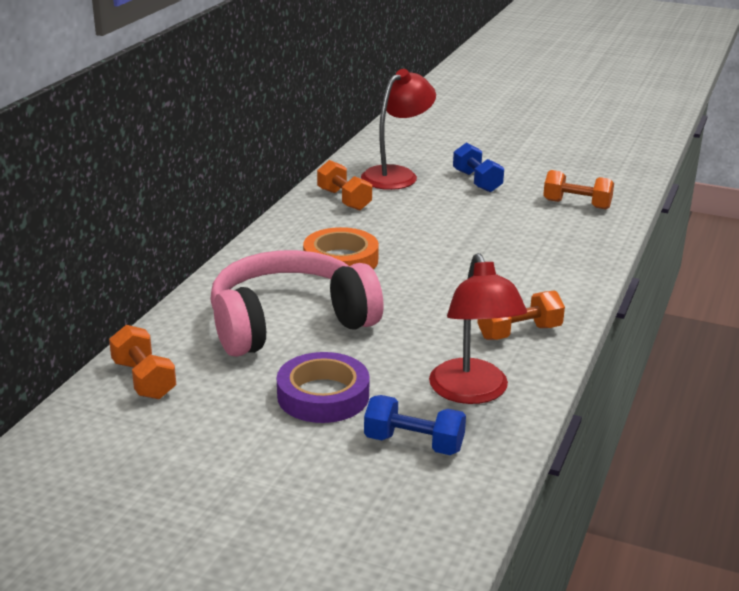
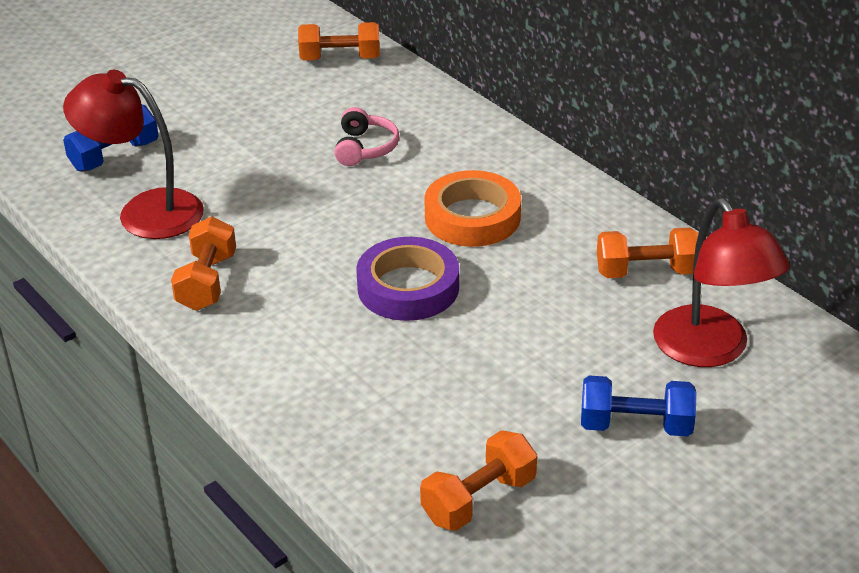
camera: 120 degrees right, 10 degrees up
(289, 323) = (365, 148): pink headphones -> pink headphones, size x0.40
(323, 395) = (227, 133): purple tape -> purple tape (408, 287)

